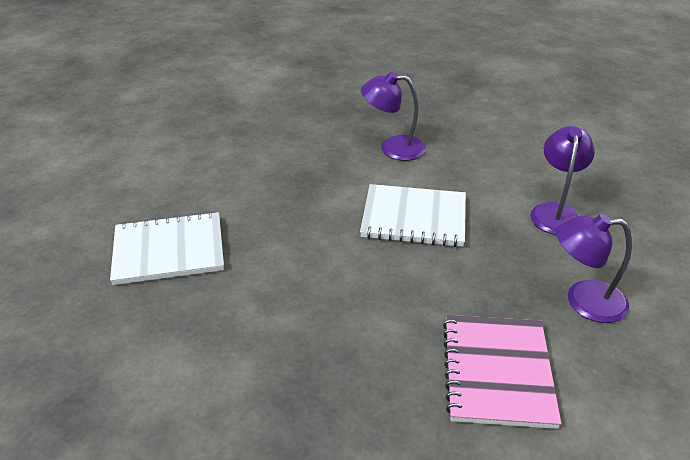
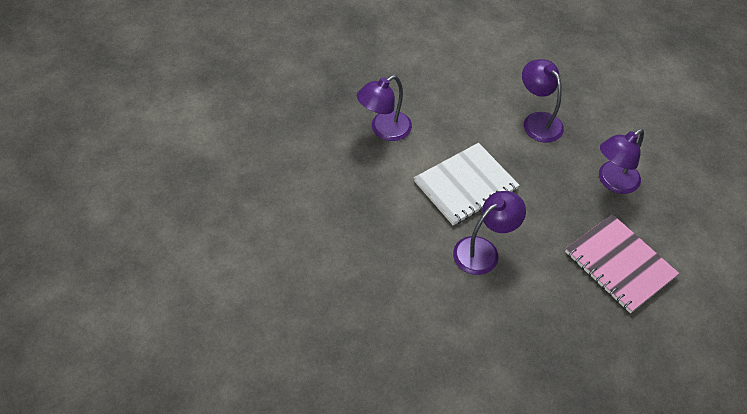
camera: 45 degrees left, 15 degrees up
(169, 251) = (346, 332): white notebook -> none
(364, 271) = (483, 250): none -> purple lamp

